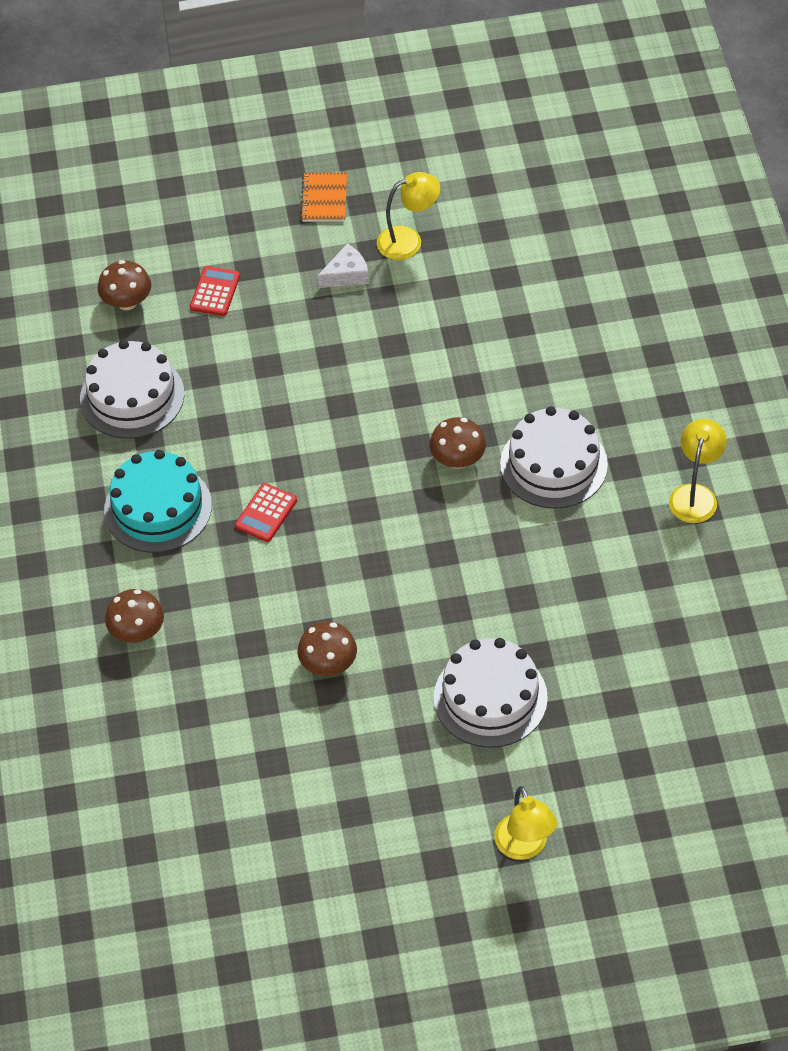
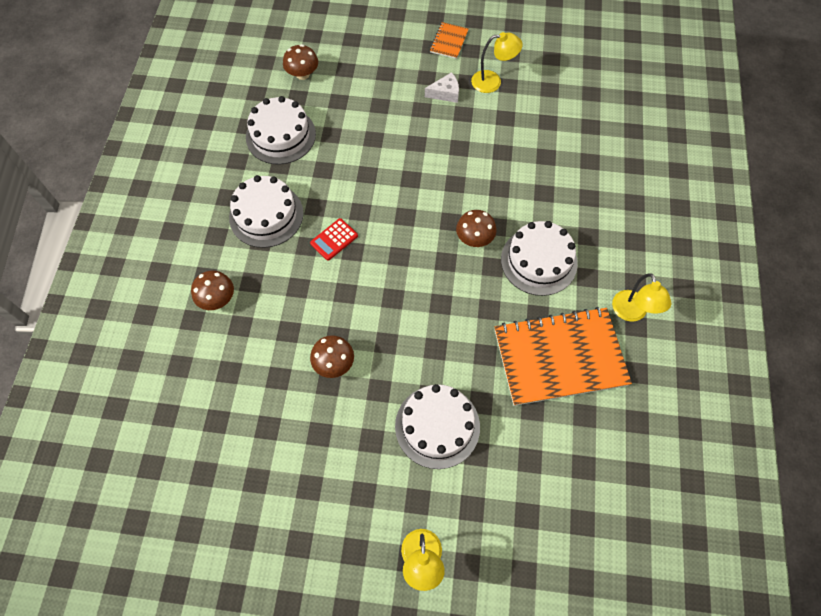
camera: 15 degrees right, 10 degrees up
(158, 508) = (266, 215): turquoise cake -> white cake
(215, 292) = (359, 82): red calculator -> none
(619, 574) = (559, 357): none -> orange notebook
(695, 495) = (632, 313): yellow lamp -> yellow lamp turned 135 degrees clockwise

